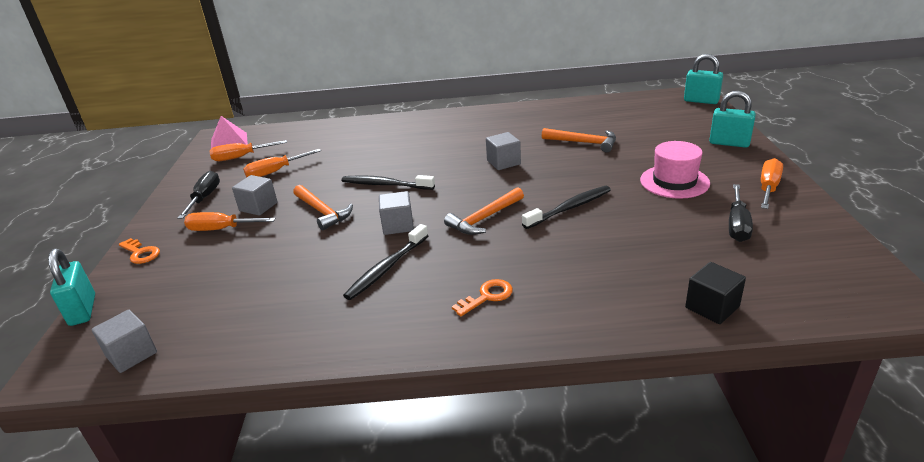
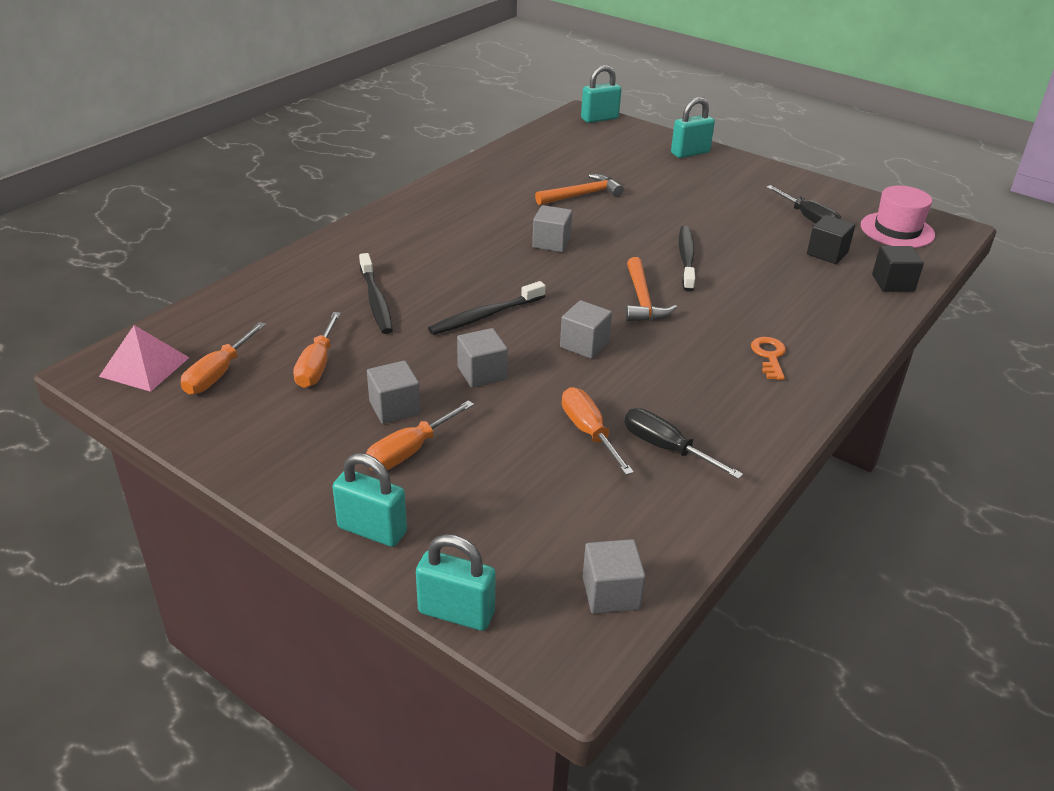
camera: 55 degrees left, 5 degrees up
(141, 253) = (372, 530): orange key -> turquoise padlock
(204, 198) = (296, 438): black screwdriver -> black screwdriver (667, 448)
(322, 212) = (482, 373): orange hammer -> grey cube
(386, 268) = (656, 382): black toothbrush -> black toothbrush (376, 301)
(674, 182) = (714, 202): pink hat -> pink hat (897, 230)
(697, 256) = (827, 253): none -> black cube
(768, 188) = (777, 182): orange screwdriver -> orange screwdriver (589, 432)

